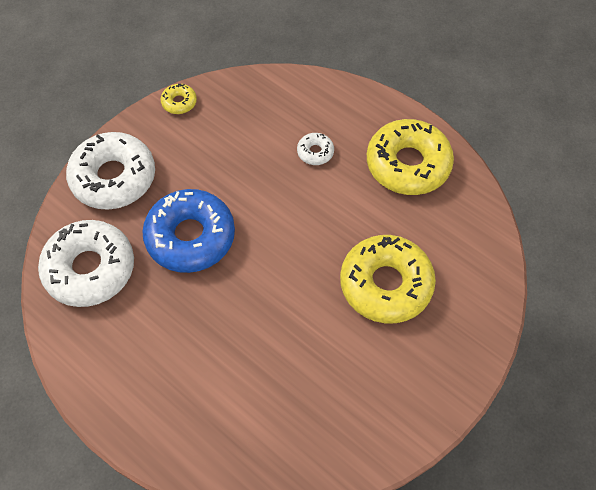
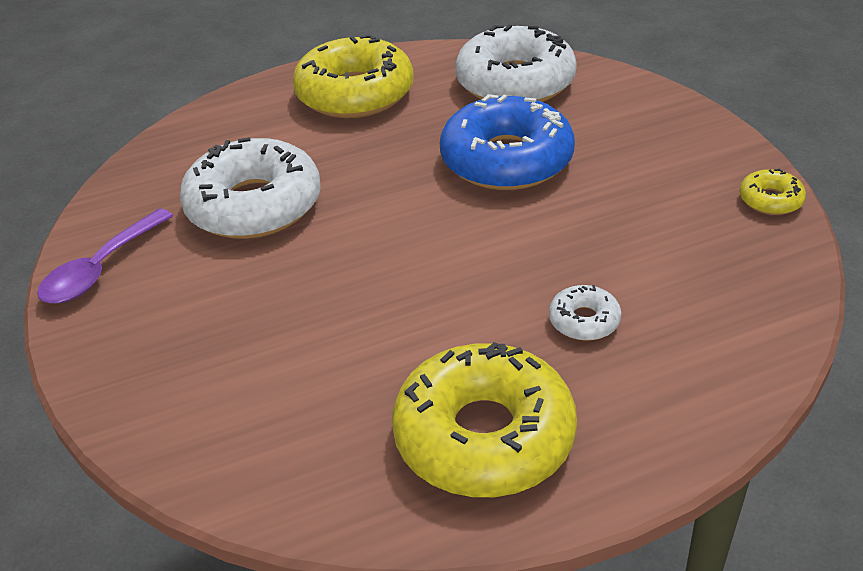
camera: 120 degrees right, 20 degrees down
(113, 178) = (647, 119): white donut -> white donut (254, 205)
(386, 284) = (285, 317): yellow donut -> yellow donut (355, 94)
(407, 416) = (101, 269): none -> purple spoon

